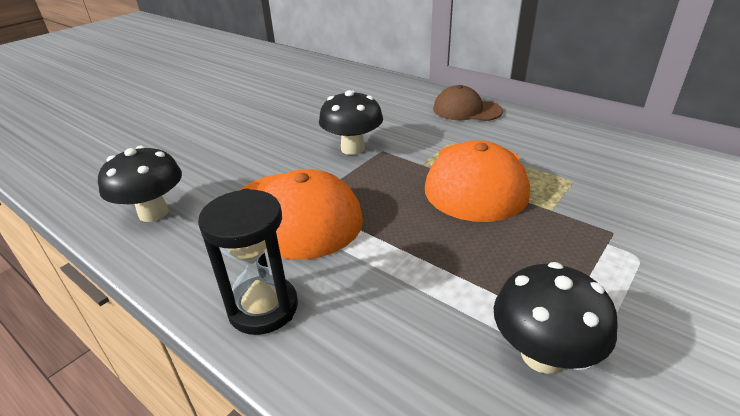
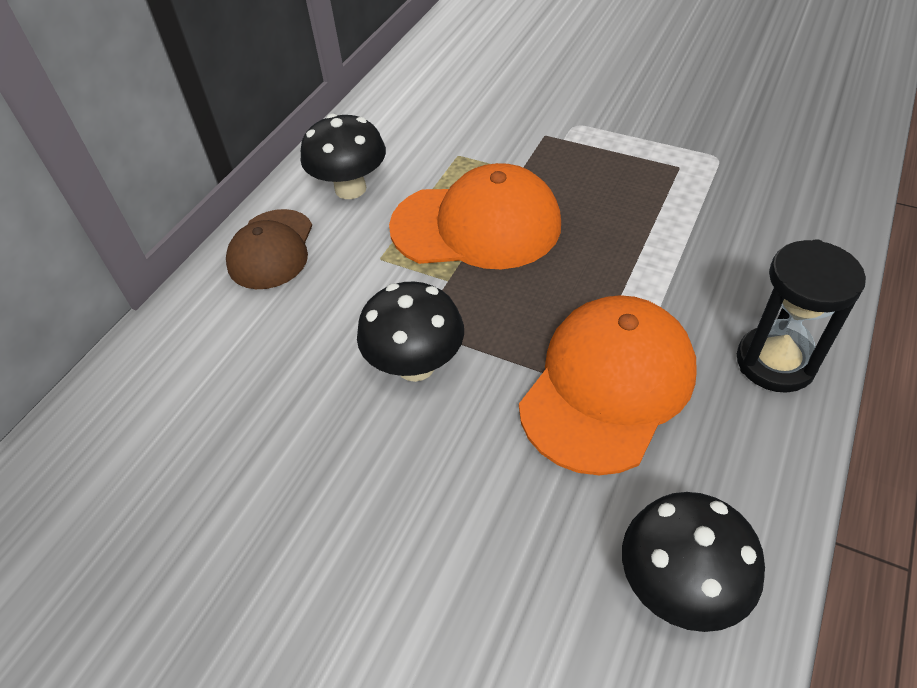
camera: 100 degrees left, 15 degrees up
(542, 355) = (717, 176): black mushroom -> black mushroom (350, 189)

